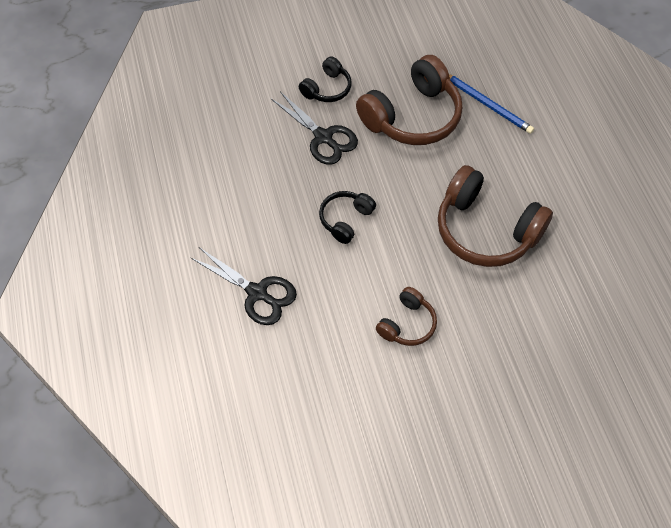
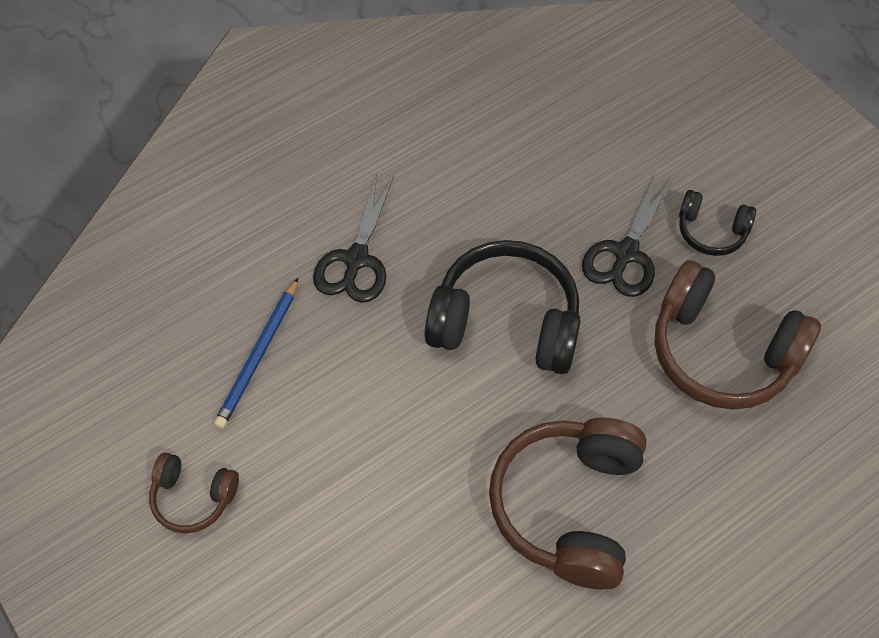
camera: 70 degrees right, 0 degrees up
(345, 219) = (506, 322): black headphones -> black headphones, size x1.93
(407, 324) = (375, 445): brown headphones -> brown headphones (193, 497)
(487, 104) = (801, 447): blue pencil -> blue pencil (259, 355)

